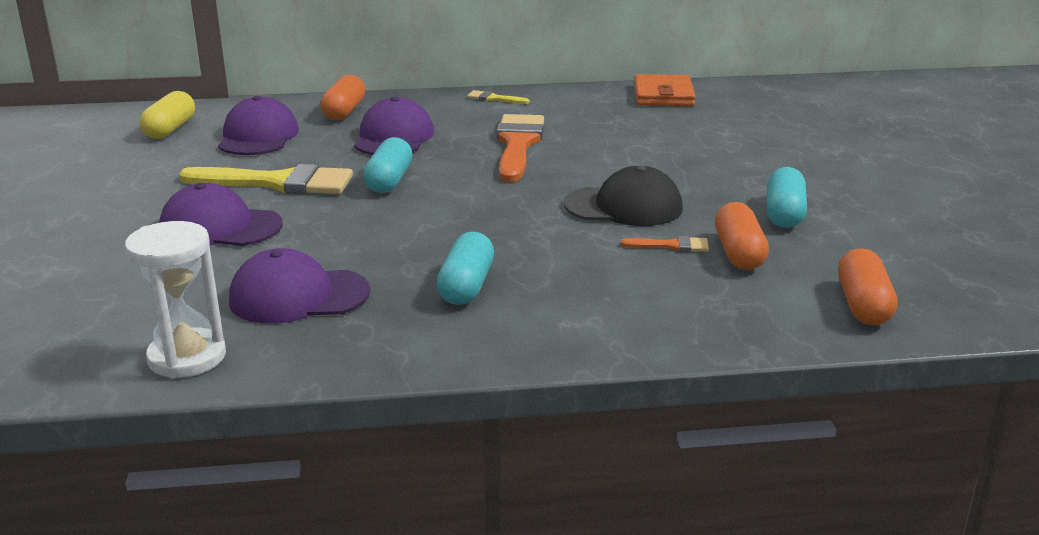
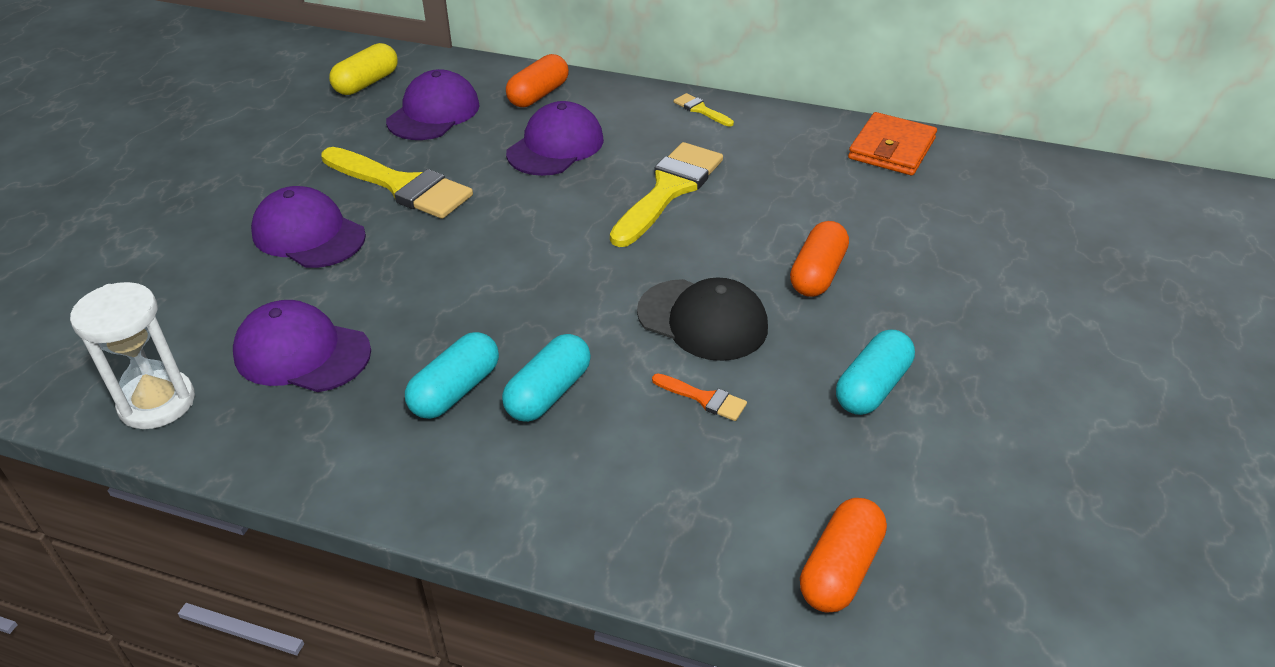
camera: 25 degrees right, 15 degrees up
(389, 181) = (502, 211): turquoise capsule -> turquoise capsule (548, 393)
(518, 144) = (669, 190): orange brush -> yellow brush
(739, 253) = (767, 435): orange capsule -> orange capsule (817, 274)

